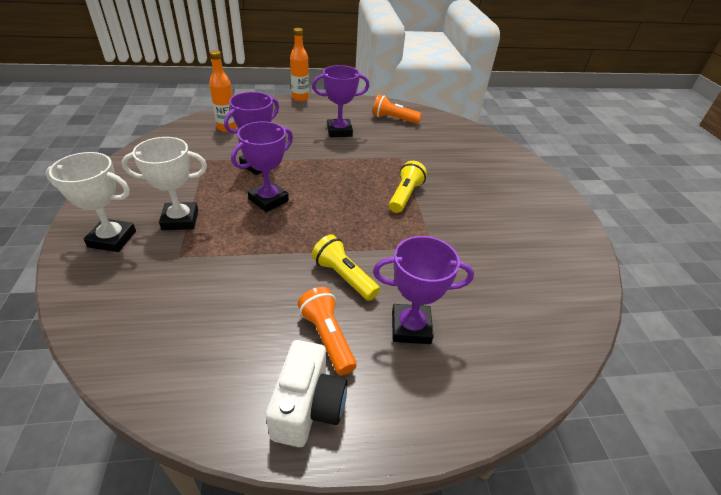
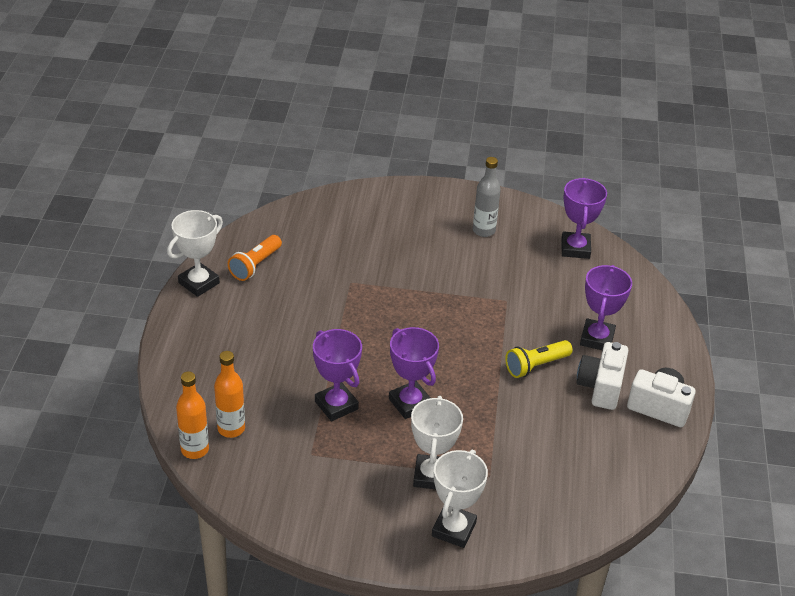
camera: 75 degrees left, 0 degrees up
(300, 98) = (160, 344): orange bottle -> orange bottle (195, 450)
(327, 337) = (600, 387): orange flashlight -> white camera
(339, 131) = (273, 321): purple trophy -> purple trophy (575, 248)
(363, 103) = (199, 283): none -> white trophy
(405, 196) = (425, 298): yellow flashlight -> none
(524, 222) = (483, 230): none -> grey bottle

